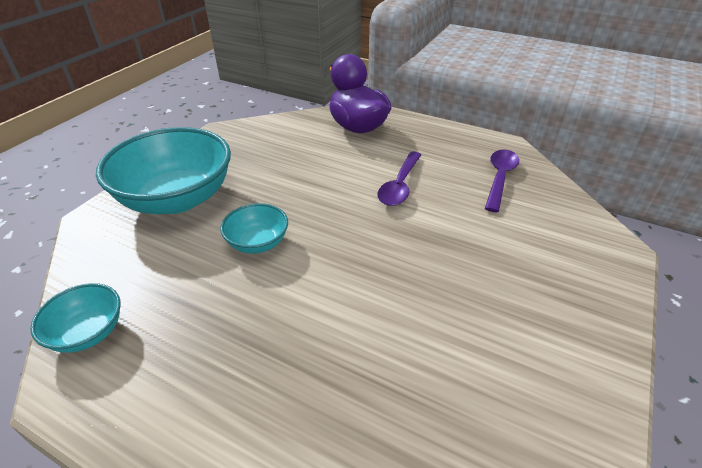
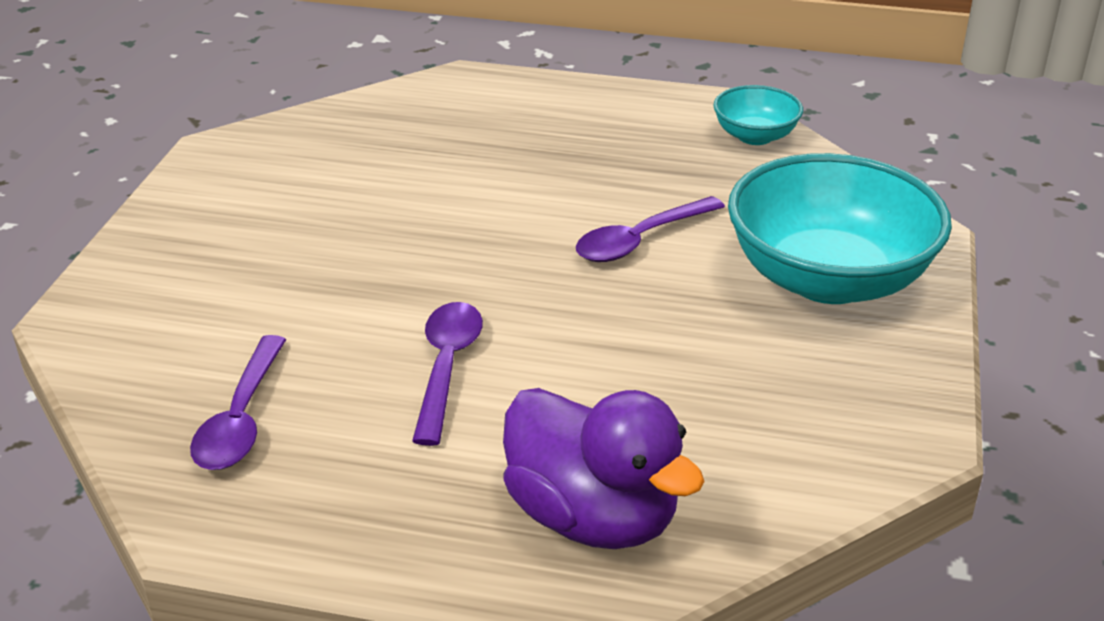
camera: 165 degrees right, 5 degrees down
(257, 243) = (641, 240): turquoise bowl -> purple spoon

